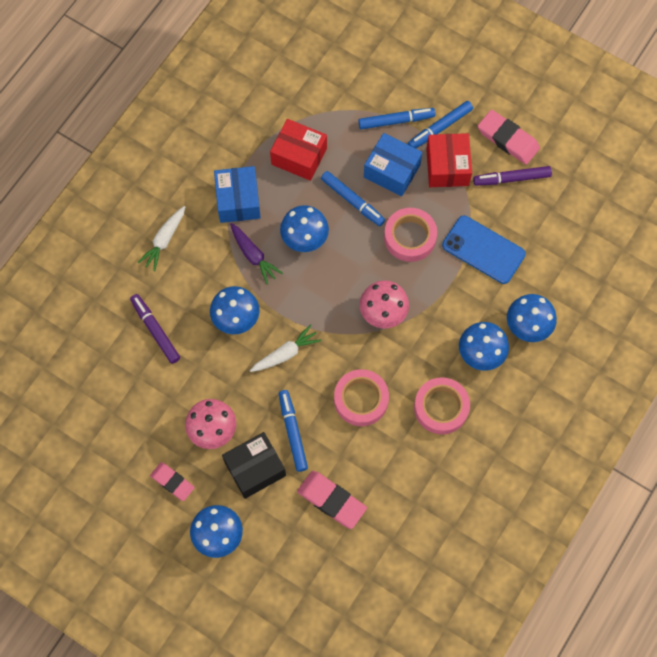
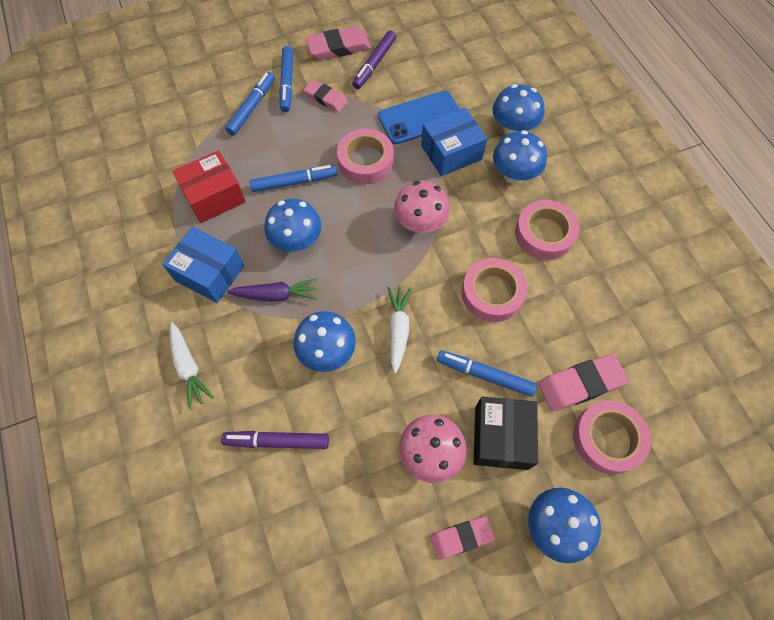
camera: 55 degrees left, 5 degrees down
(303, 539) = (607, 438): none -> pink tape
(392, 171) = (293, 137): blue box -> blue box (451, 152)
(447, 167) = (325, 98): red box -> pink eraser

